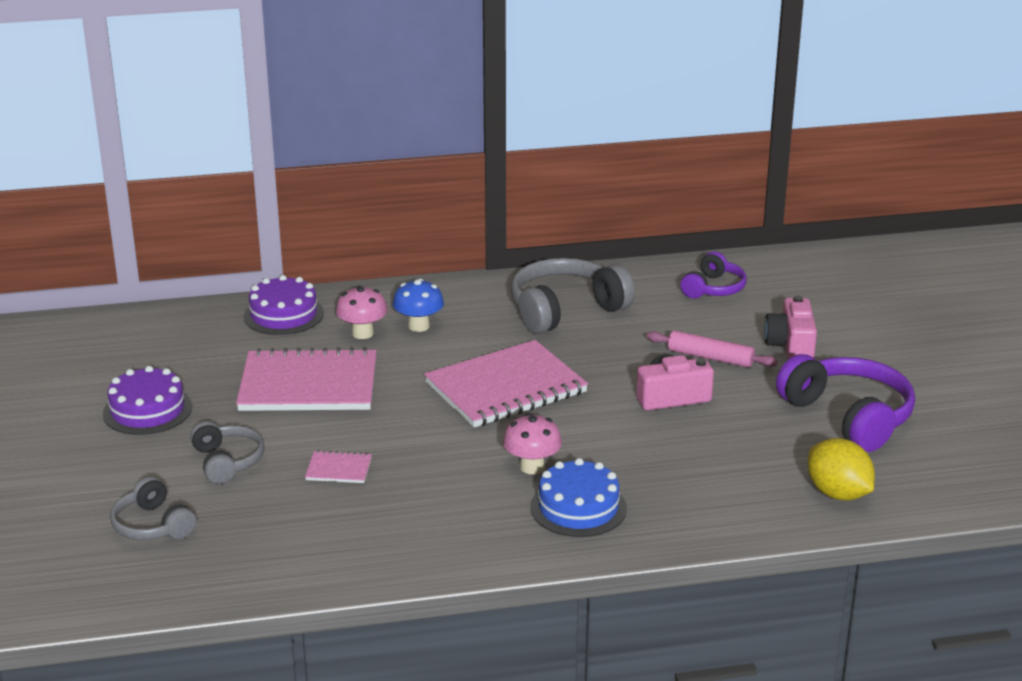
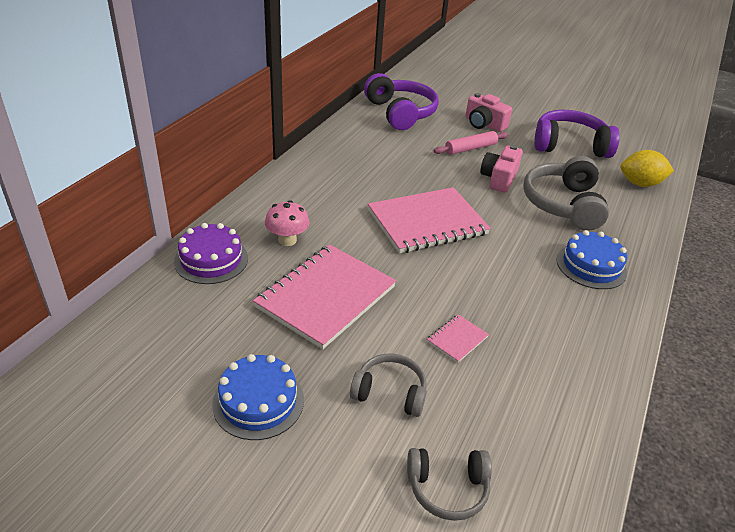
camera: 55 degrees left, 10 degrees up
(147, 410) = (258, 401): purple cake -> blue cake
(419, 326) = (309, 215): blue mushroom -> none
(506, 388) = (427, 222): pink notebook -> pink notebook turned 60 degrees clockwise
(532, 467) = (530, 259): pink mushroom -> none
(565, 310) = (362, 160): grey headphones -> grey headphones (563, 204)
(713, 288) = (400, 113): purple headphones -> purple headphones, size x1.73

